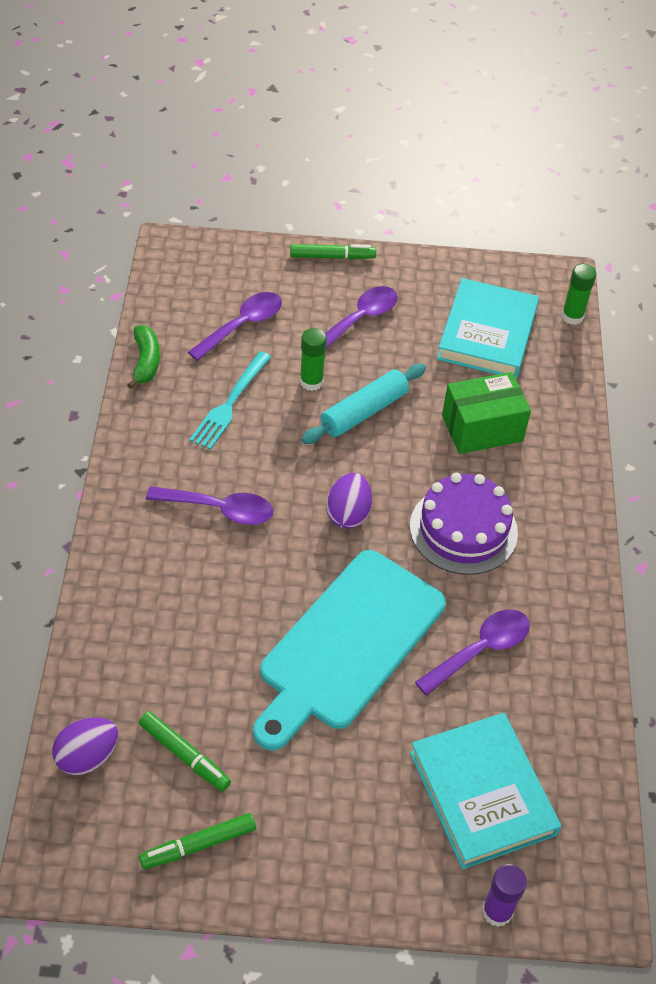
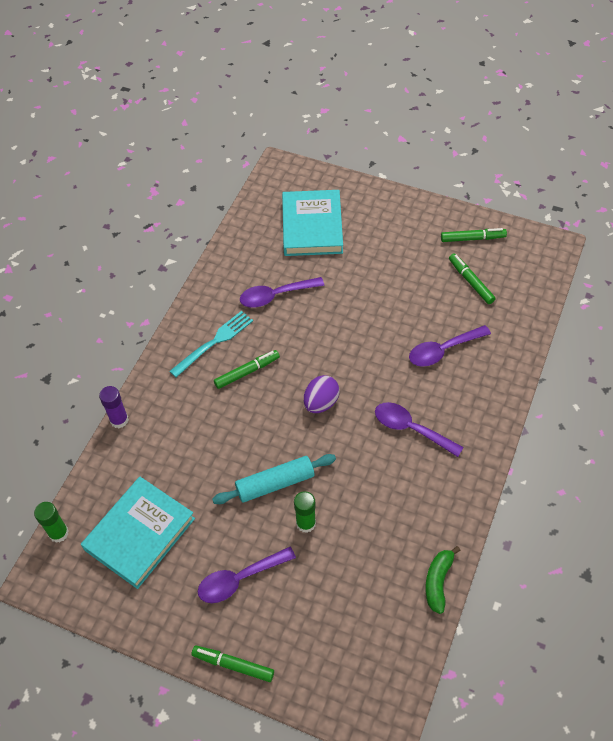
camera: 155 degrees left, 5 degrees up
(87, 757) = (527, 293): purple egg -> none
(229, 404) = (378, 518): turquoise fork -> turquoise fork (215, 342)
(242, 325) = (344, 600): purple spoon -> purple spoon (443, 350)
(347, 645) = (355, 318): turquoise cutting board -> none
(463, 529) = (247, 372): purple cake -> green marker
(482, 428) = (192, 446): green box -> none
(497, 911) = (330, 179): purple glue stick -> purple glue stick (119, 420)

